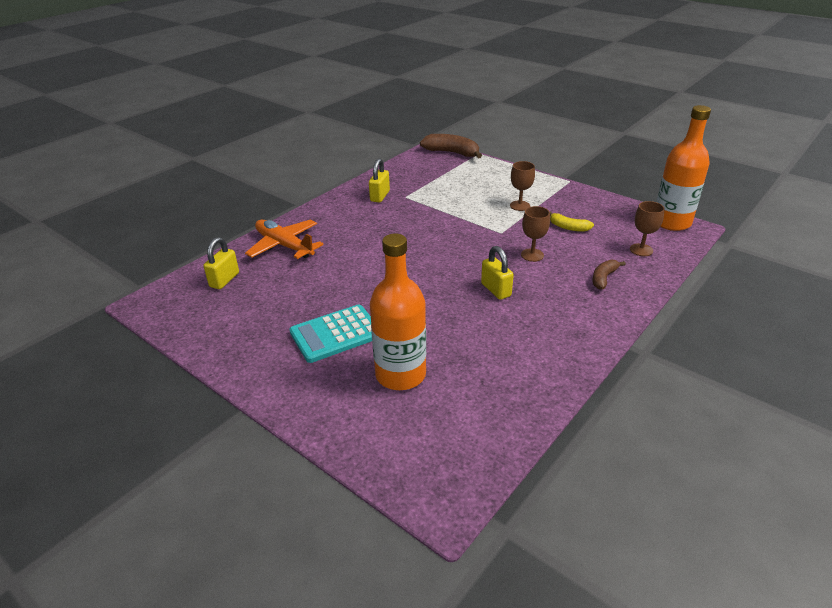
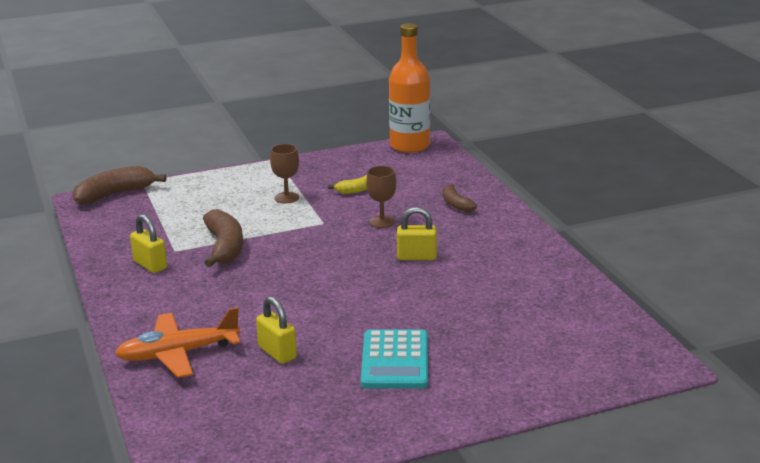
camera: 60 degrees left, 10 degrees down
(224, 280) = (203, 412): yellow padlock -> yellow padlock (277, 353)
(400, 375) = (493, 341): orange bottle -> none
(427, 210) = (225, 247): none -> brown banana
(641, 250) = (434, 174): brown goblet -> none

